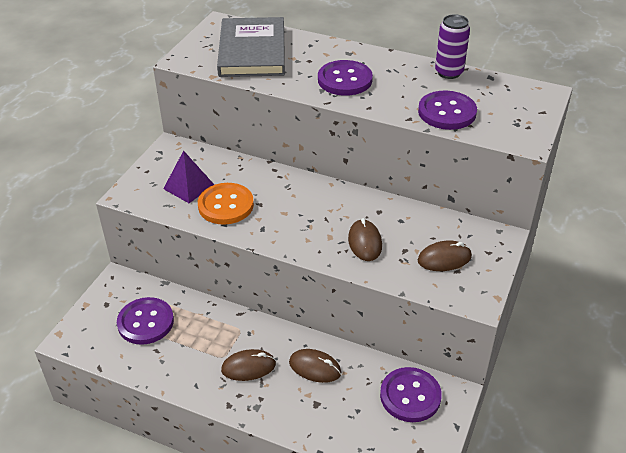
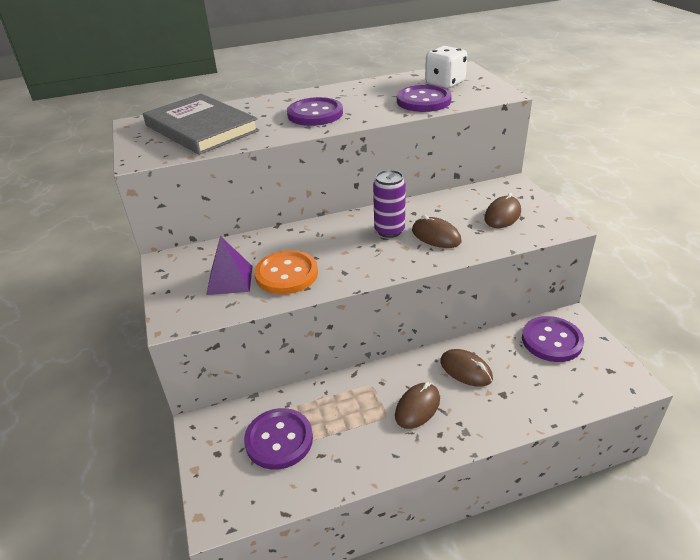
camera: 40 degrees left, 5 degrees down
(315, 368) = (466, 370): brown mouse -> brown mouse turned 60 degrees clockwise
(449, 72) = (383, 82): purple can -> purple can (389, 231)
(498, 102) = (445, 83): none -> white dice

